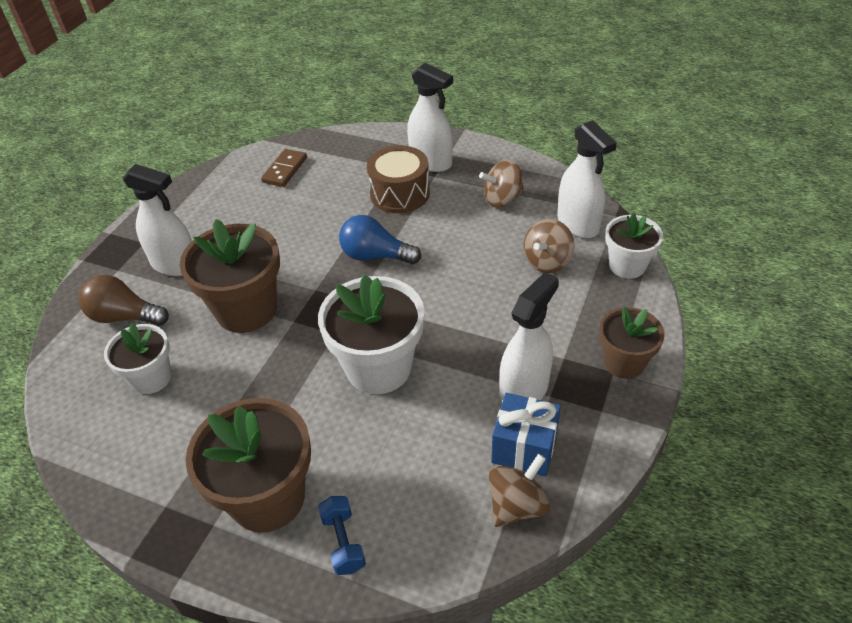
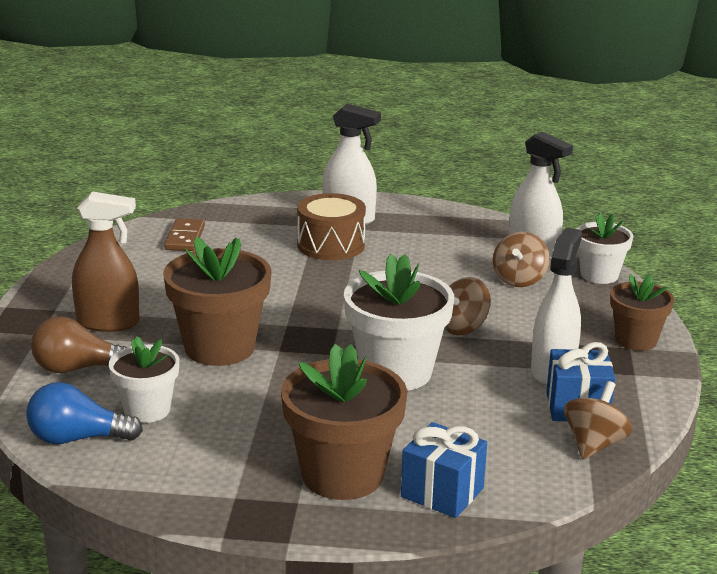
camera: 20 degrees left, 20 degrees down
(175, 264) = (108, 323): white spray bottle -> brown spray bottle
(343, 542) = (442, 492): blue dumbbell -> blue gift
(375, 256) = (336, 293): blue light bulb -> blue light bulb (77, 438)
(502, 199) = (444, 239): brown spinning top -> brown spinning top (463, 328)

